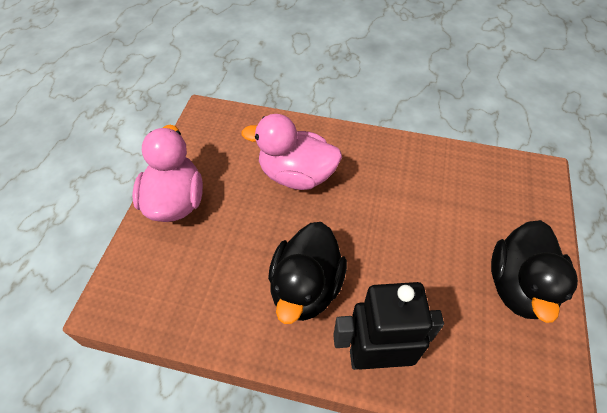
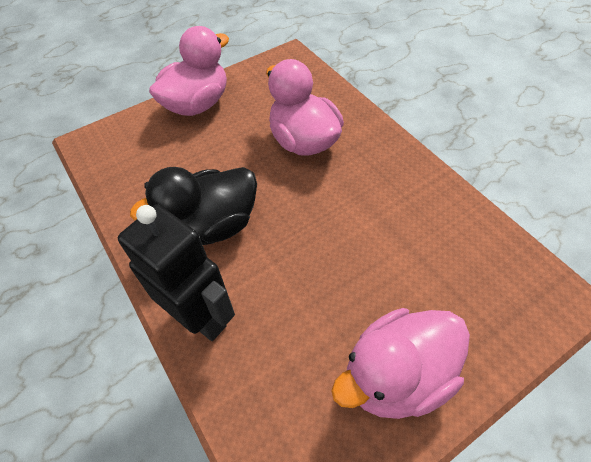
camera: 45 degrees right, 0 degrees up
(519, 286) = (396, 376): black duck -> pink duck

